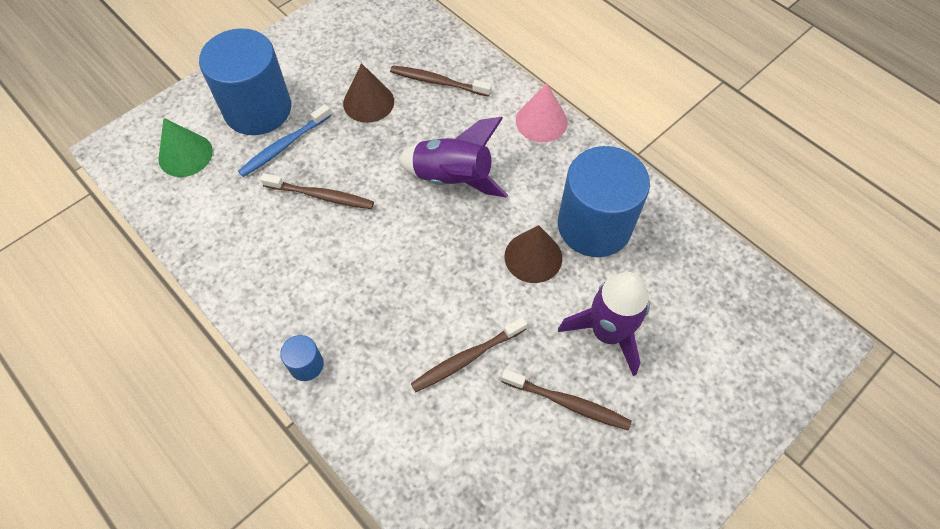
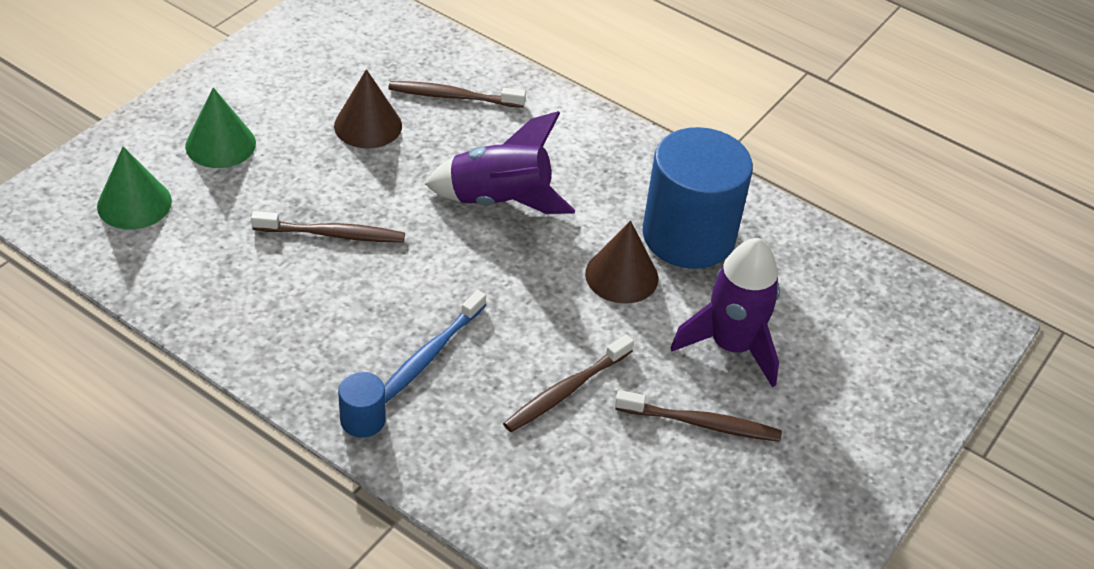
camera: 15 degrees left, 15 degrees down
(258, 109) = (220, 144): blue cylinder -> green cone
(284, 145) = (268, 182): blue toothbrush -> blue toothbrush (430, 354)
(541, 121) = (596, 130): pink cone -> none

